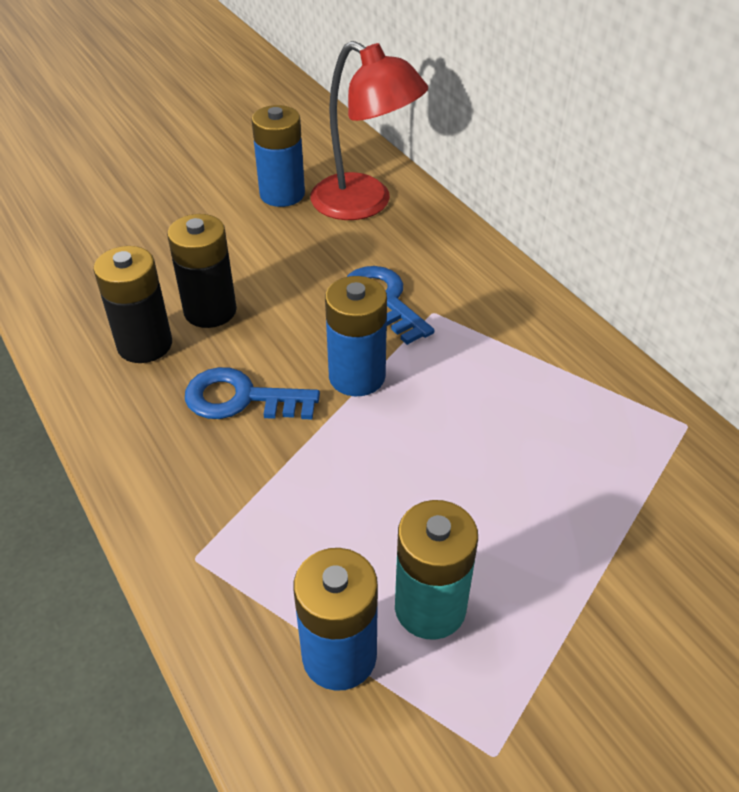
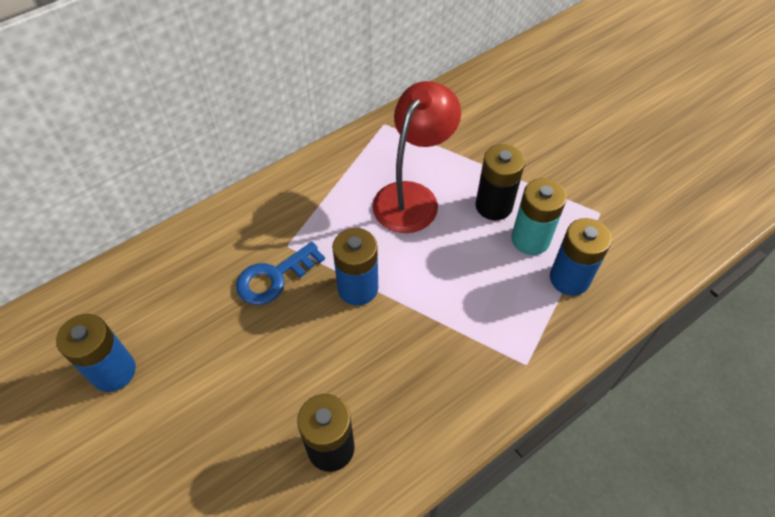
camera: 95 degrees left, 10 degrees up
(210, 311) = (286, 403): black battery -> black battery (493, 206)
(241, 399) = (386, 360): blue key -> none
(365, 204) = (140, 300): red lamp -> red lamp (412, 197)

